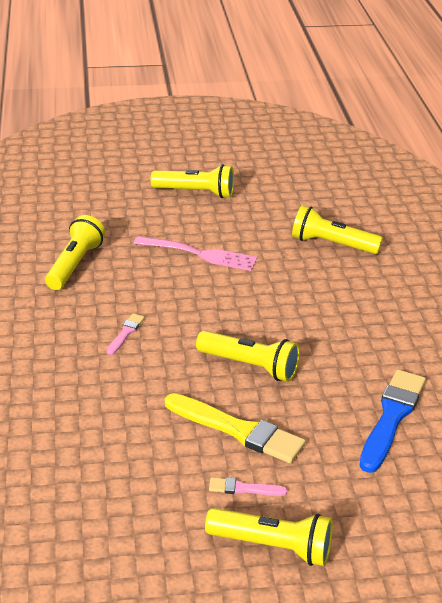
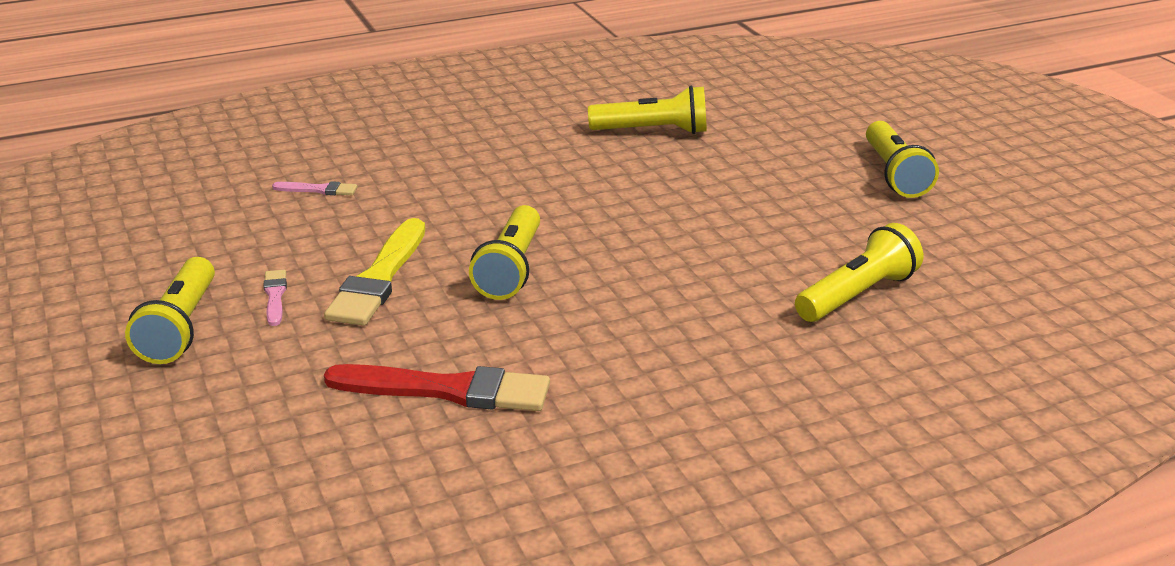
camera: 75 degrees right, 5 degrees down
(125, 333) = (534, 182): pink brush -> pink brush (318, 190)
(200, 254) = (740, 200): pink fork -> none
(332, 244) = (858, 295): yellow flashlight -> yellow flashlight turned 45 degrees clockwise
(391, 417) = (447, 390): blue brush -> red brush

